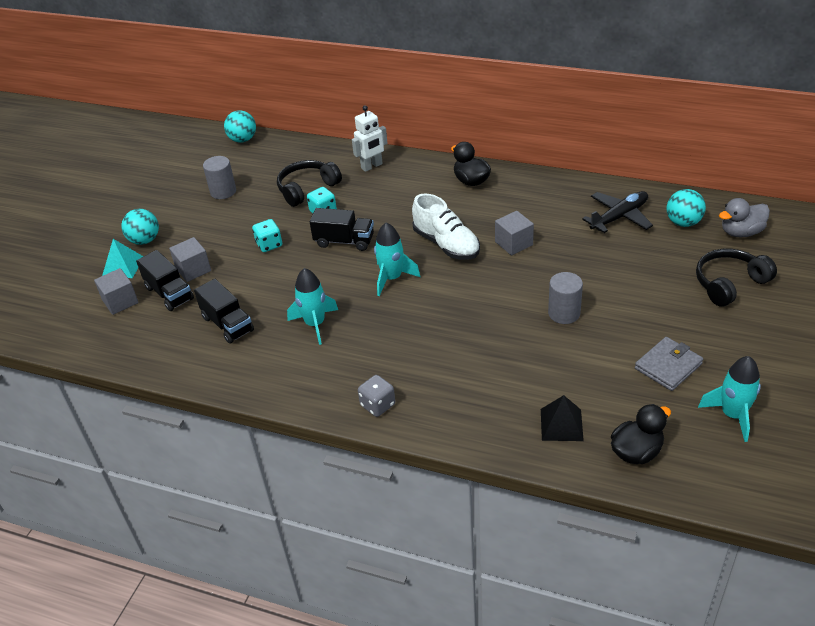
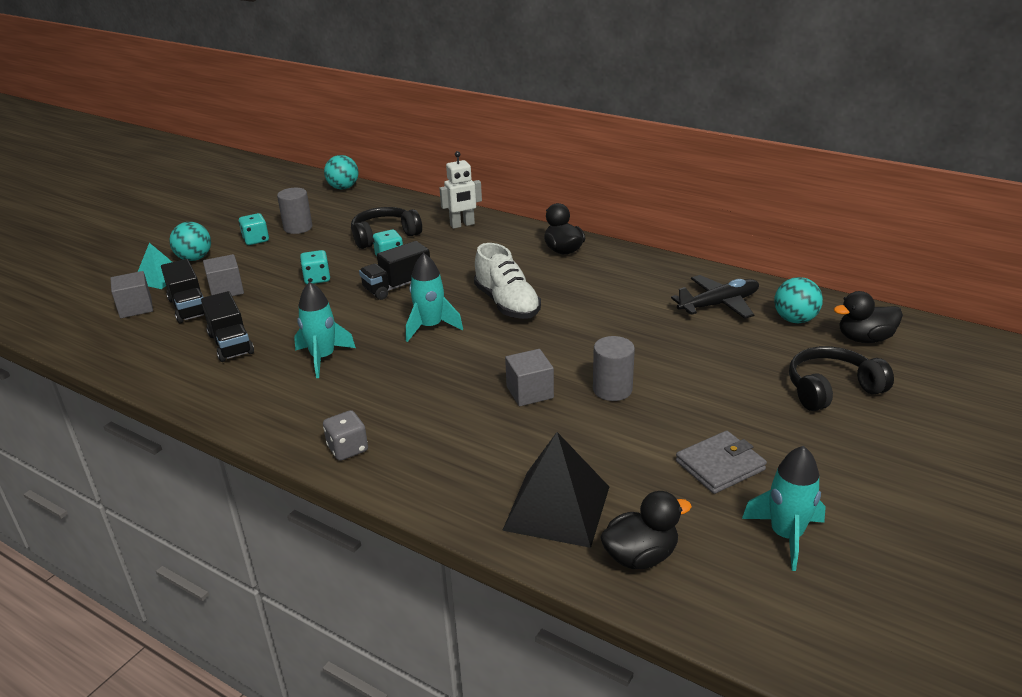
camera: 10 degrees right, 10 degrees down
(191, 211) = (256, 240): none -> turquoise dice
(344, 241) = (397, 286): black truck -> black truck turned 120 degrees clockwise
(514, 243) = (584, 313): grey cube -> grey cube (529, 392)
(561, 424) = (557, 507): black pyramid -> black pyramid, size x1.66
(741, 232) = (864, 339): grey duck -> black duck

